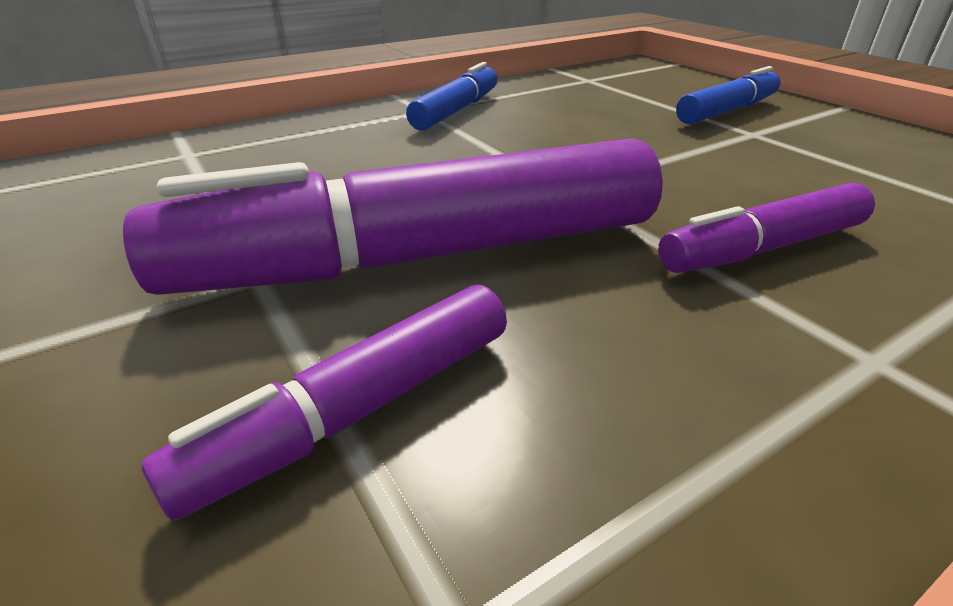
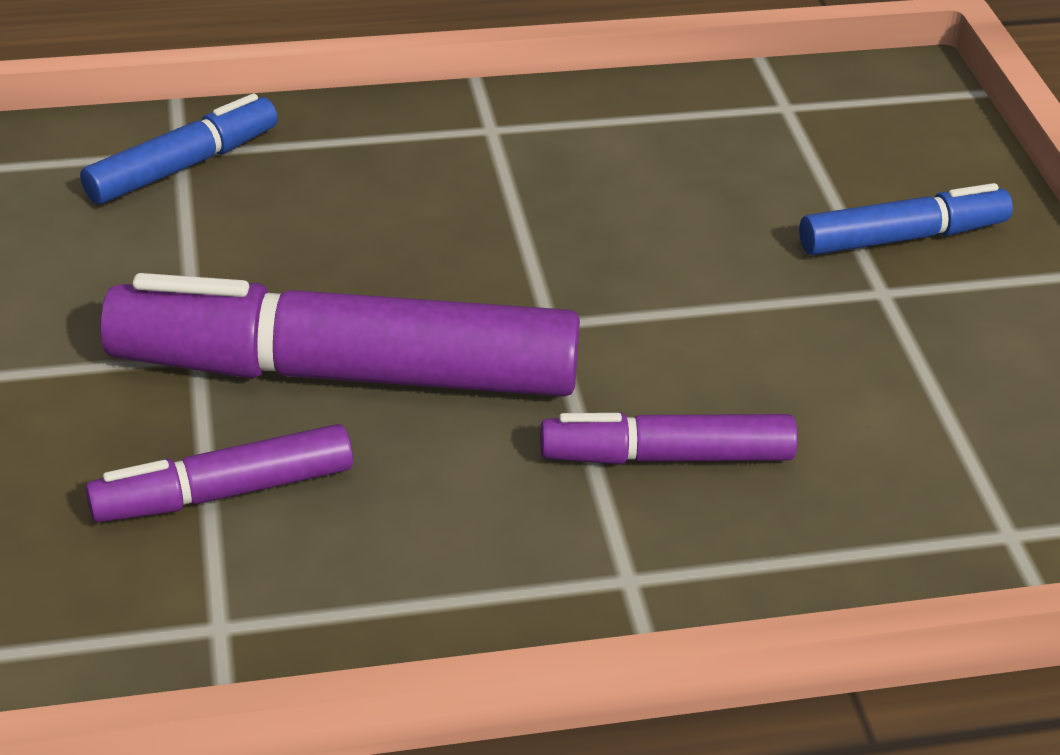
camera: 20 degrees right, 5 degrees up
(457, 110) = (532, 142): blue marker -> blue marker (183, 166)

